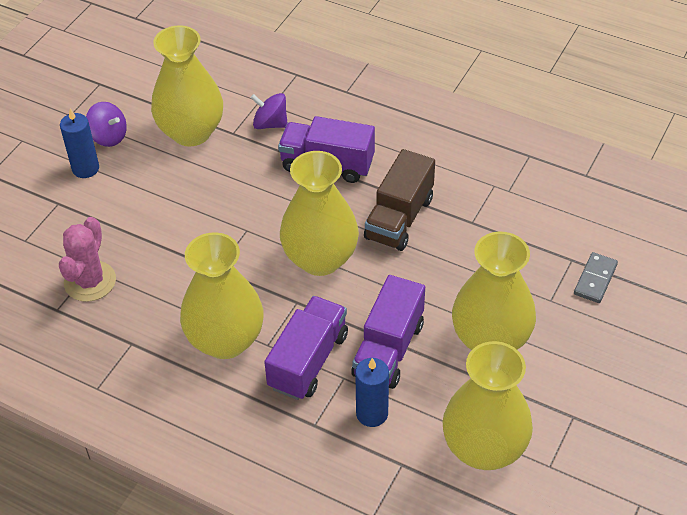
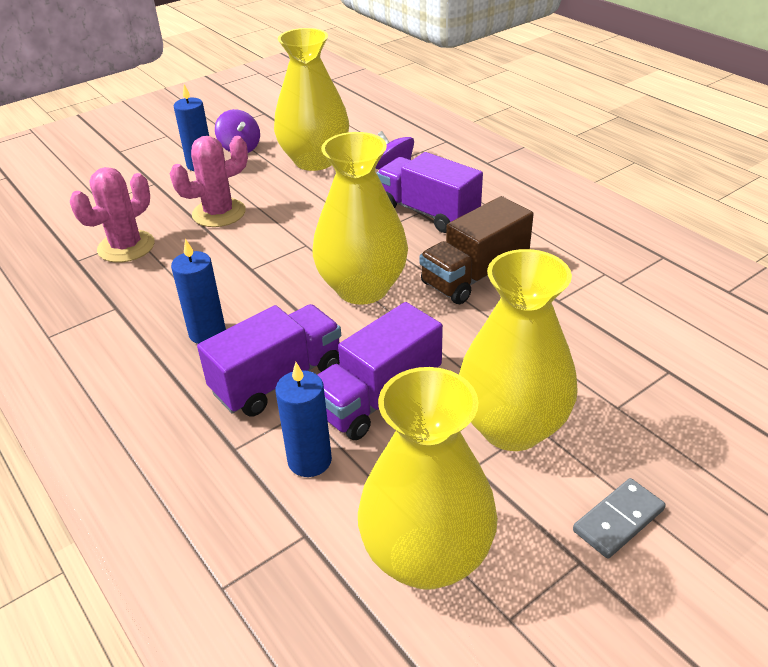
camera: 25 degrees right, 10 degrees down
(146, 219) = (219, 213): none -> pink cactus
(225, 340) = (207, 333): yellow vase -> blue candle
(595, 279) = (692, 402): grey domino -> grey domino (618, 520)

